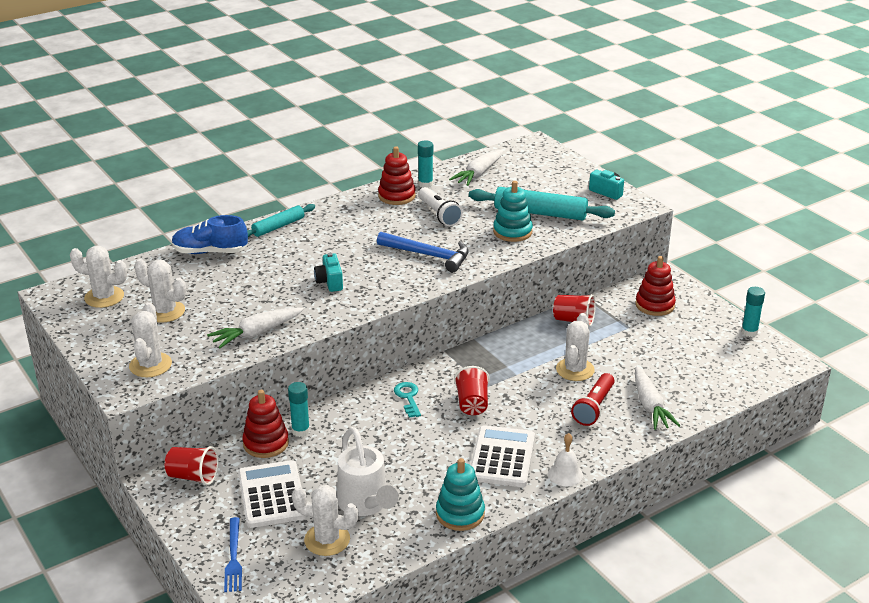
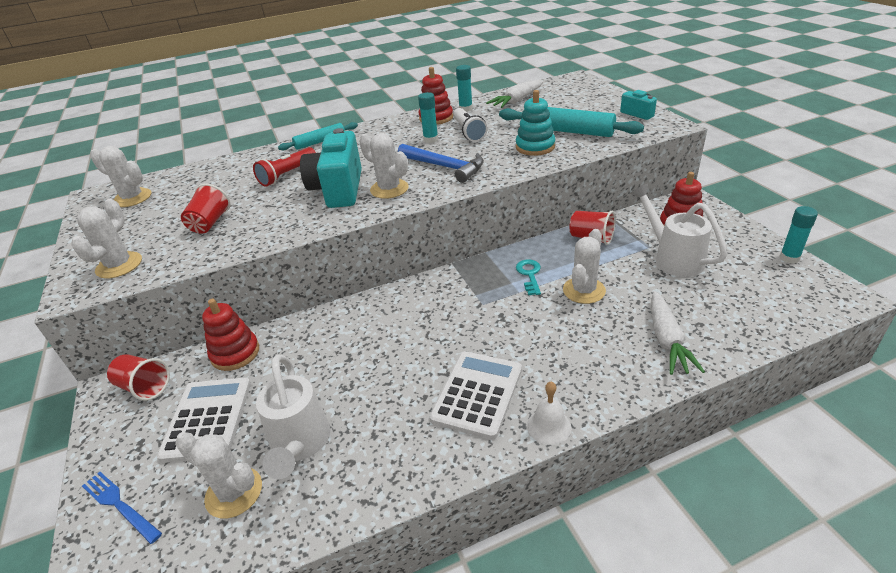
camera: 15 degrees right, 5 degrees up
(165, 311) = (173, 213): white cactus -> white cactus (389, 189)
(210, 252) = (249, 161): blue shoe -> none
(233, 557) = (119, 505): blue fork -> blue fork turned 120 degrees clockwise
(256, 333) = (240, 237): white carrot -> none
(300, 431) = (276, 341): turquoise glue stick -> turquoise glue stick (431, 140)
(330, 282) = (338, 189): turquoise camera -> turquoise camera, size x2.03
(408, 397) = (398, 311): turquoise key -> turquoise key (529, 275)
(460, 514) = (404, 472): turquoise stacking toy -> none
(472, 404) = (462, 323): red cup -> red cup (210, 223)
(594, 407) = (598, 337): red flashlight -> red flashlight (287, 174)
(649, 336) = (672, 257): none -> white watering can

